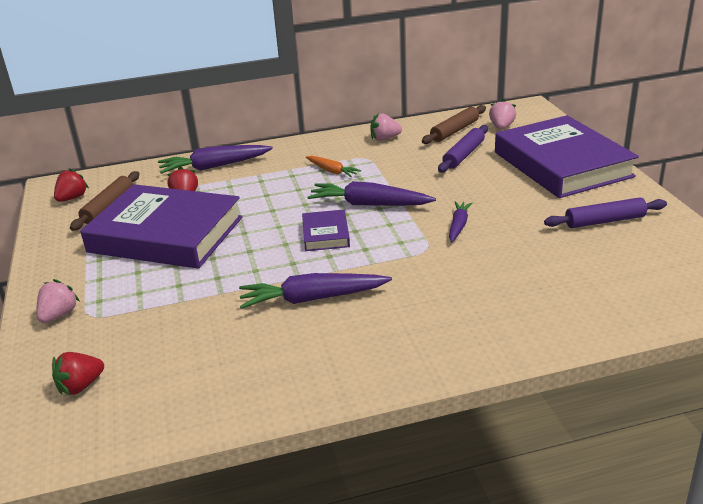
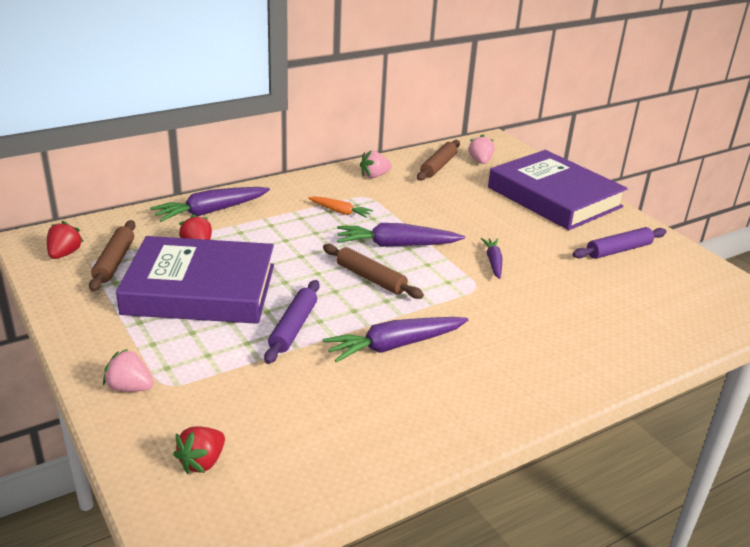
camera: 20 degrees left, 0 degrees up
(59, 315) = (129, 387): pink strawberry -> pink strawberry turned 75 degrees counterclockwise
(325, 234) = (370, 278): purple book -> brown rolling pin
(463, 155) = (460, 191): purple rolling pin -> purple rolling pin (293, 327)

